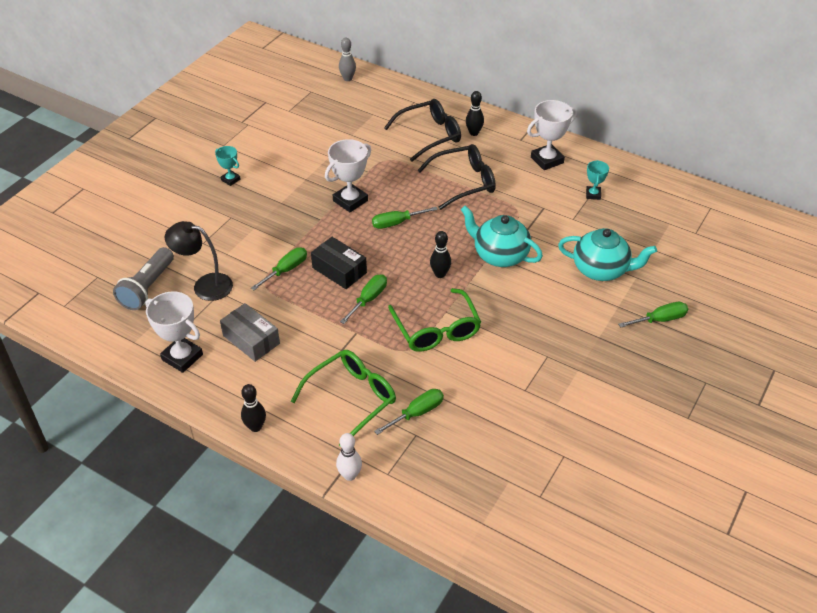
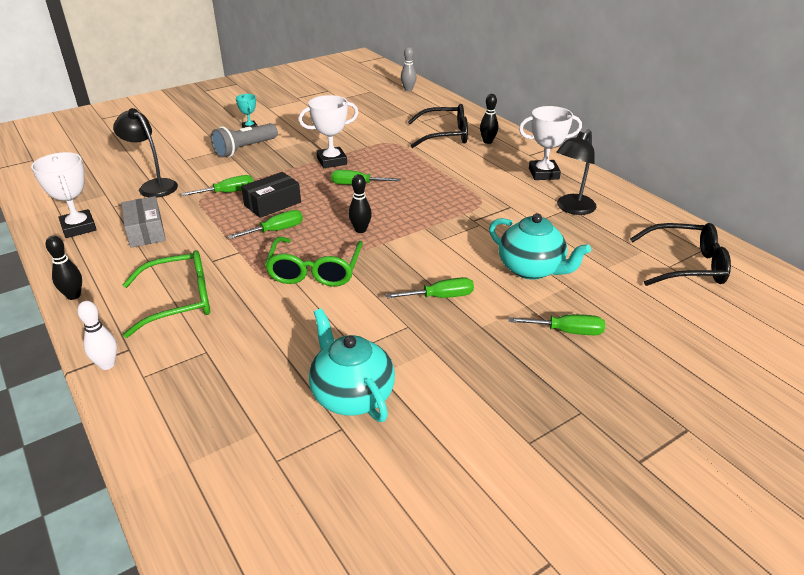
camera: 25 degrees right, 10 degrees down
(147, 288) = (109, 176): grey flashlight -> grey flashlight (245, 149)
(339, 270) = (272, 204): black box -> black box turned 75 degrees clockwise
(417, 413) = (227, 333): green screwdriver -> green screwdriver (441, 297)
(464, 182) = (447, 171): black glasses -> black glasses (686, 265)
(499, 255) = (433, 230): turquoise teapot -> turquoise teapot (352, 395)
(593, 194) = (571, 208): turquoise trophy -> black lamp

